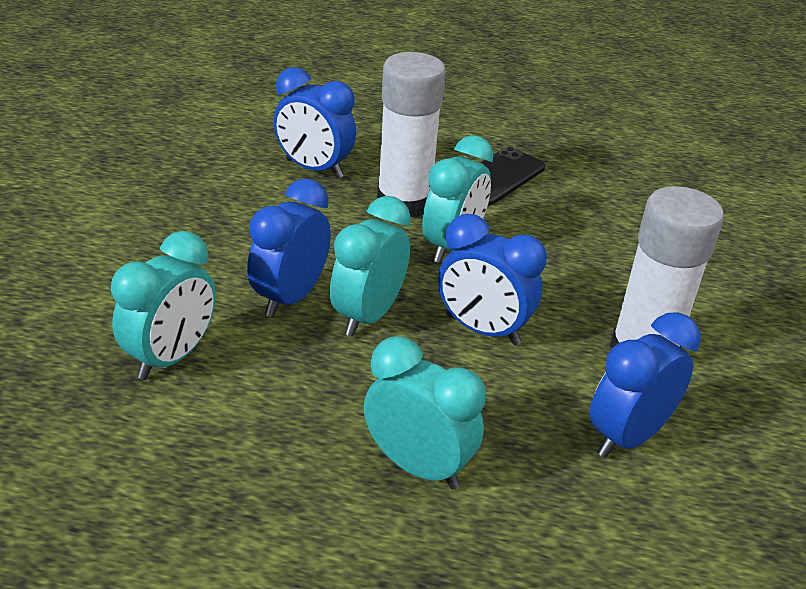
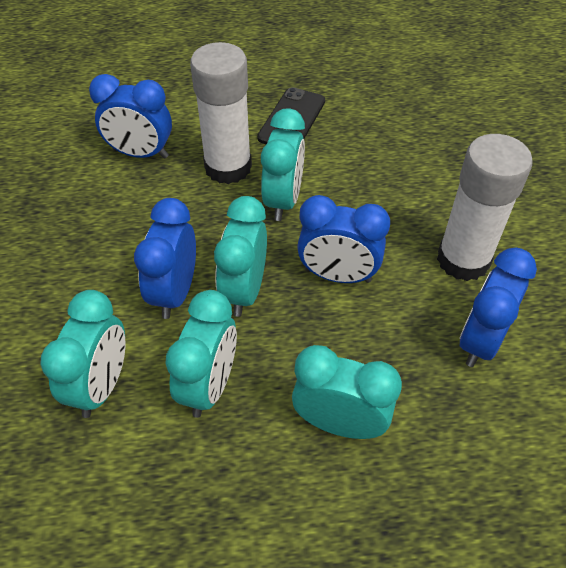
camera: 15 degrees left, 15 degrees up
(286, 389) = (209, 385): none -> turquoise clock

